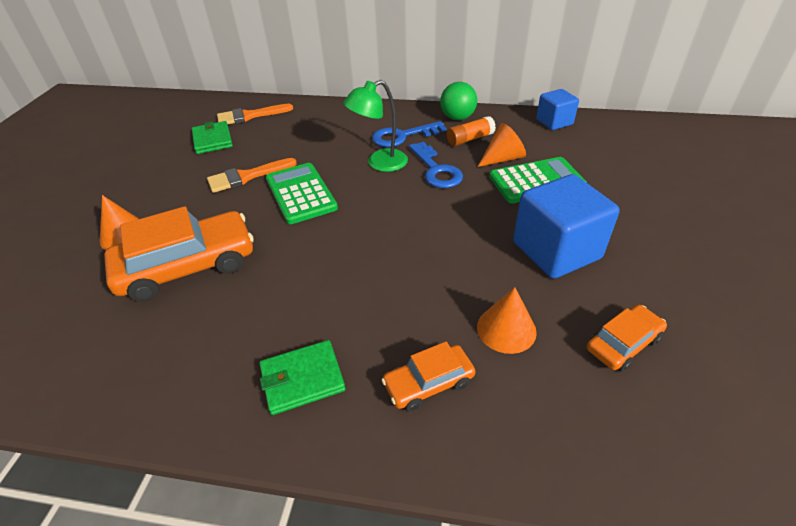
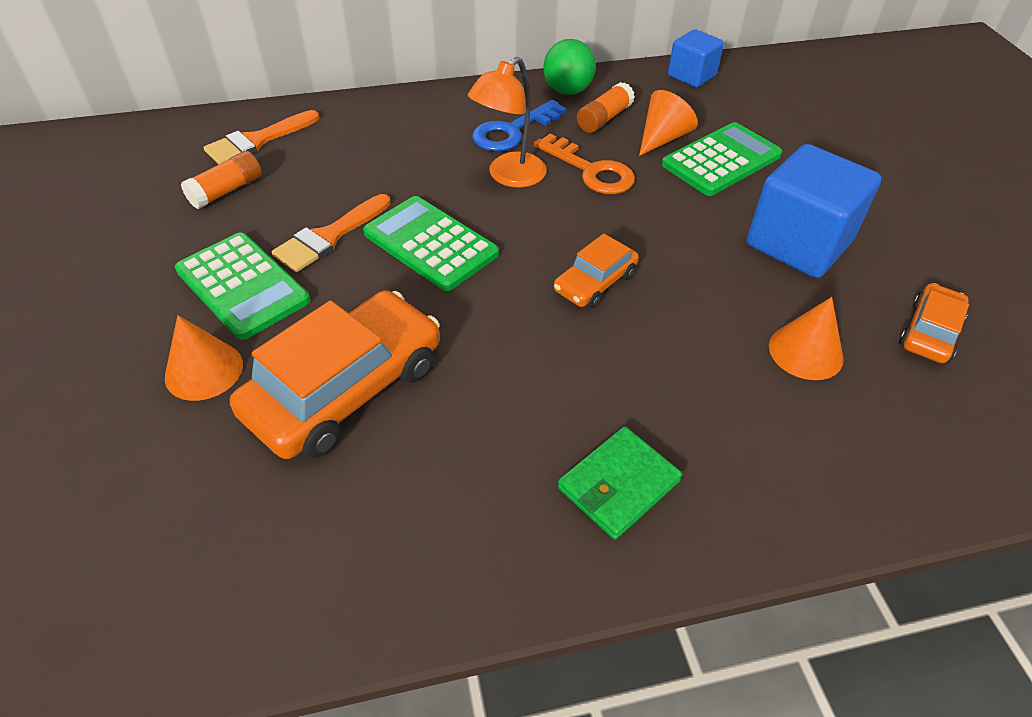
camera: 25 degrees left, 5 degrees up
(180, 193) = (242, 286): none -> green calculator
(212, 140) = (227, 191): green wallet -> orange glue stick
(379, 163) = (509, 176): green lamp -> orange lamp
(428, 383) = (765, 440): orange car -> orange car (595, 282)
(436, 170) = (591, 170): blue key -> orange key

